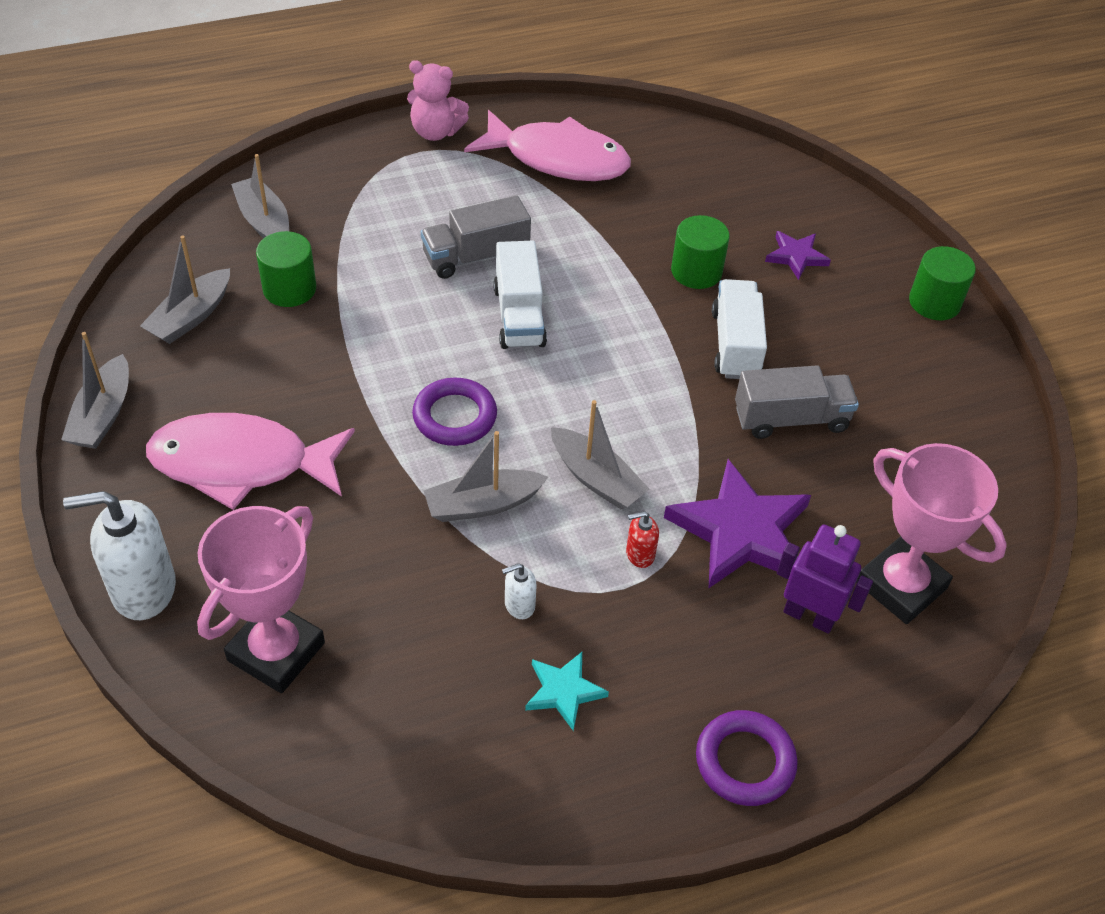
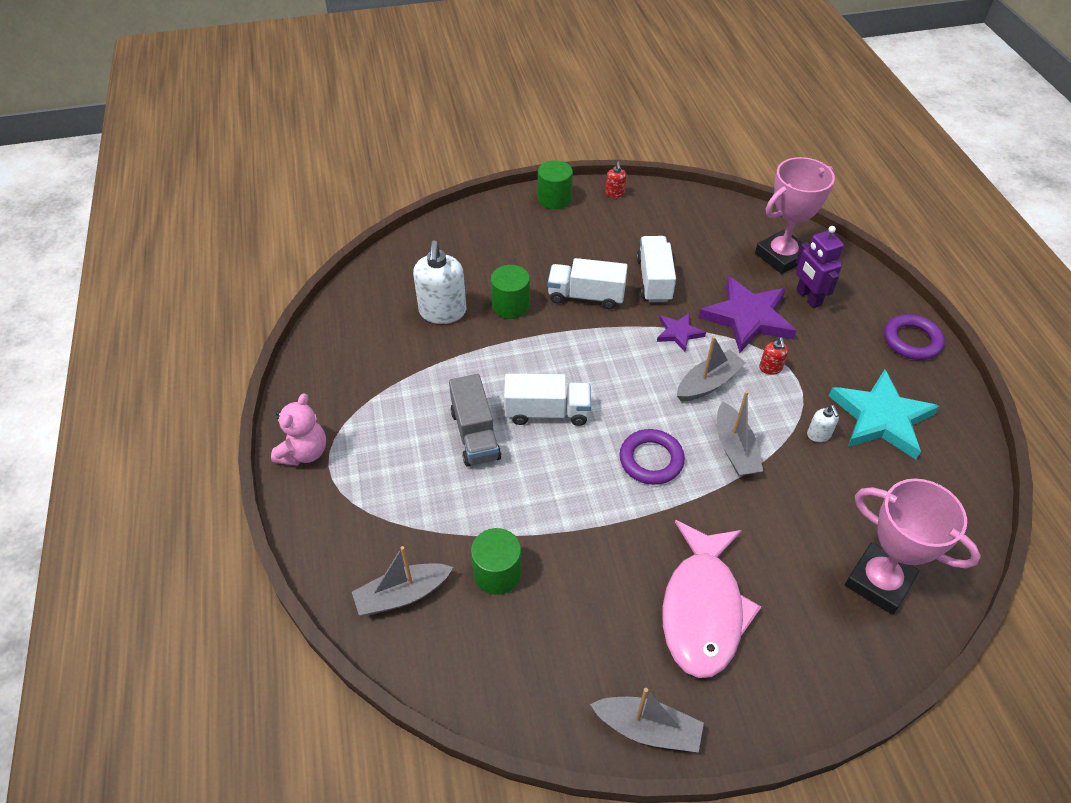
camera: 80 degrees left, 0 degrees up
(143, 589) = (836, 680): white soap dispenser -> white soap dispenser (442, 312)
(191, 317) = (525, 656): grey boat -> none
(558, 159) = (364, 371): pink fish -> none
(564, 691) = (881, 418): turquoise star -> turquoise star, size x1.95
(791, 419) = (654, 280): grey truck -> white truck
(796, 256) = (503, 253): purple star -> purple star (679, 333)
(809, 616) = (808, 298): purple robot -> purple robot turned 60 degrees counterclockwise
(976, 370) = (615, 193): none -> red soap dispenser

